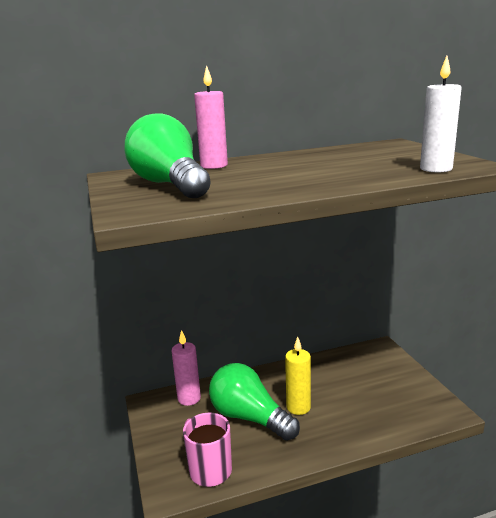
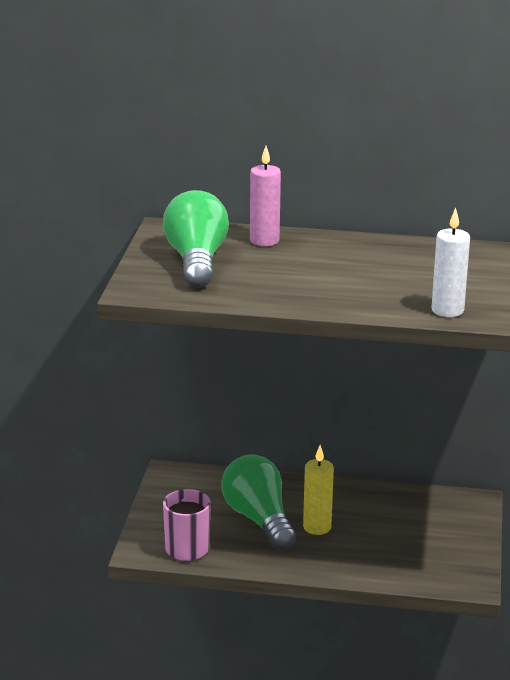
camera: 25 degrees right, 5 degrees up
(189, 398) = (212, 482): pink candle -> none

